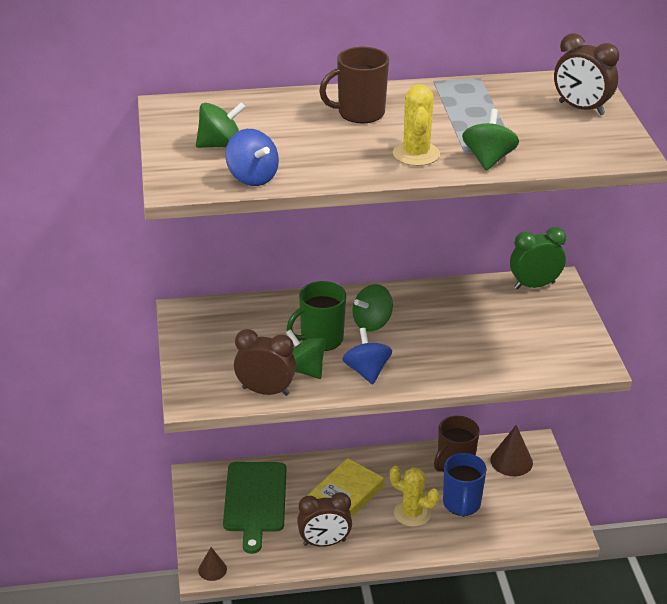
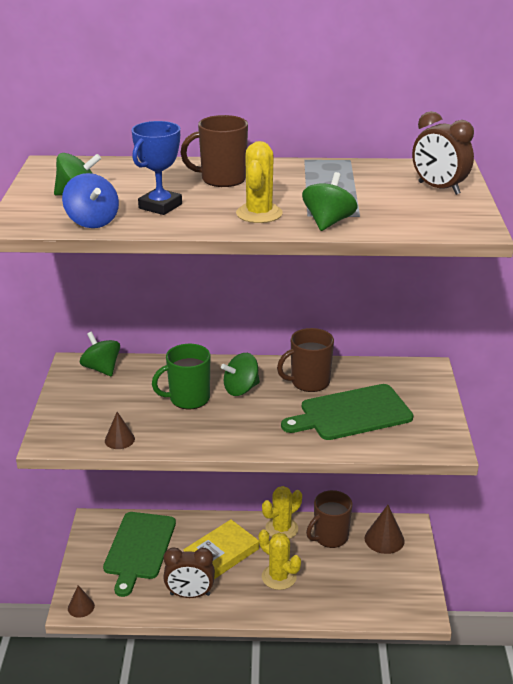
camera: 10 degrees right, 5 degrees down
(265, 391) = (119, 439): brown clock -> brown cone
(304, 370) = (163, 424): green spinning top -> green spinning top (101, 369)
(312, 152) = (160, 206): none -> blue trophy
(367, 371) = (221, 431): blue spinning top -> none
(401, 462) = (281, 529): none -> yellow cactus
(440, 308) = (309, 382): none -> brown mug
(461, 504) = (327, 574): blue mug -> none
(493, 339) = (351, 413): none -> green cutting board
(534, 285) = (405, 370): green clock -> none

